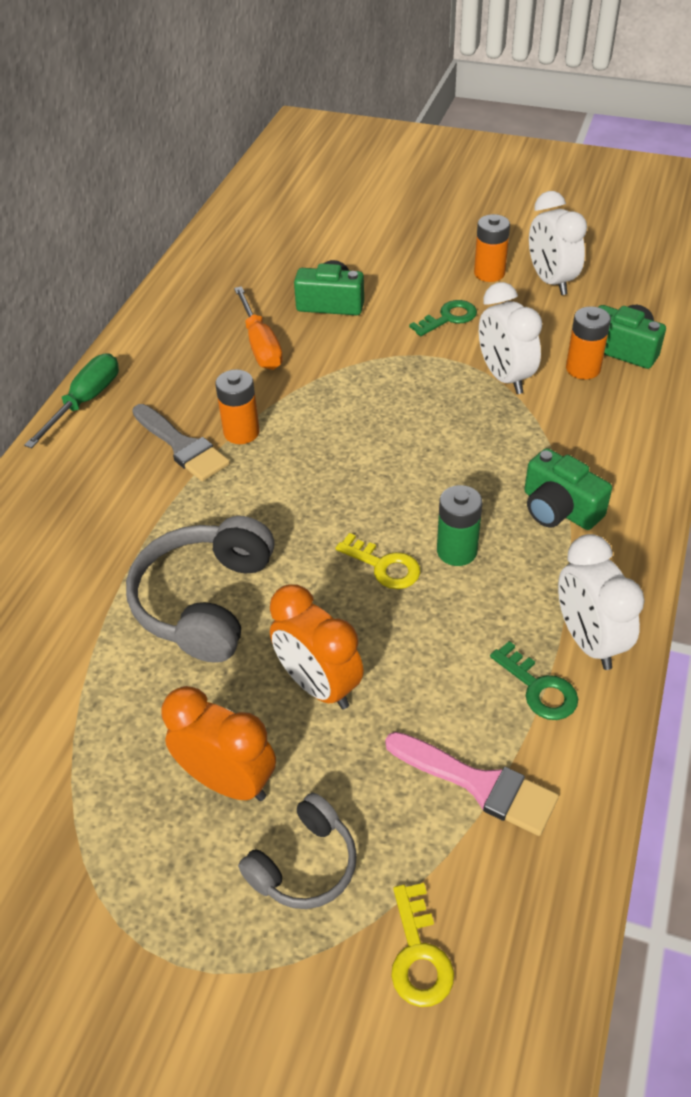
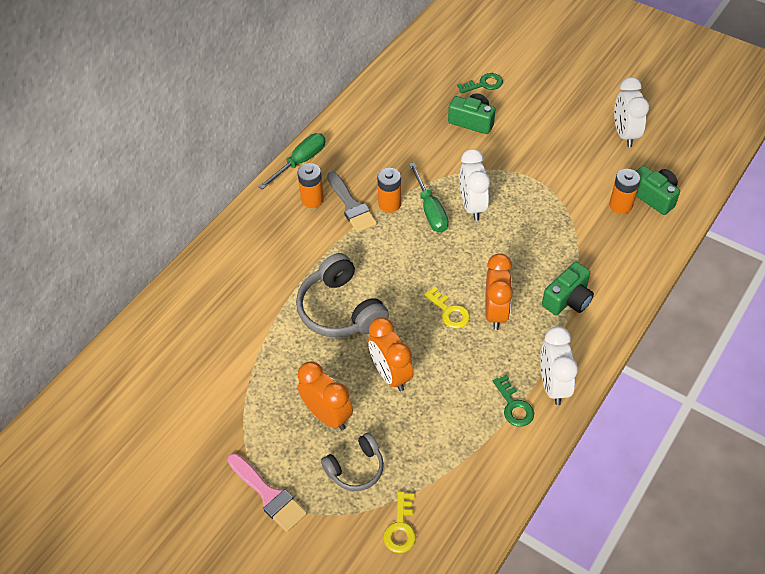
camera: 15 degrees right, 5 degrees up
(205, 601) = (340, 309): grey headphones -> grey headphones turned 60 degrees counterclockwise
(260, 345) = (418, 143): orange screwdriver -> none
(307, 428) = (430, 210): none -> green screwdriver
(448, 318) = (545, 148): green key -> green key (483, 84)
(457, 551) = (495, 312): green battery -> orange clock
(479, 784) = (461, 450): pink brush -> pink brush (269, 495)
(489, 273) = (585, 119): orange battery -> orange battery (312, 199)
(504, 377) = (567, 201): white clock -> white clock (472, 206)
(559, 509) = (568, 299): green camera -> green camera turned 105 degrees counterclockwise

